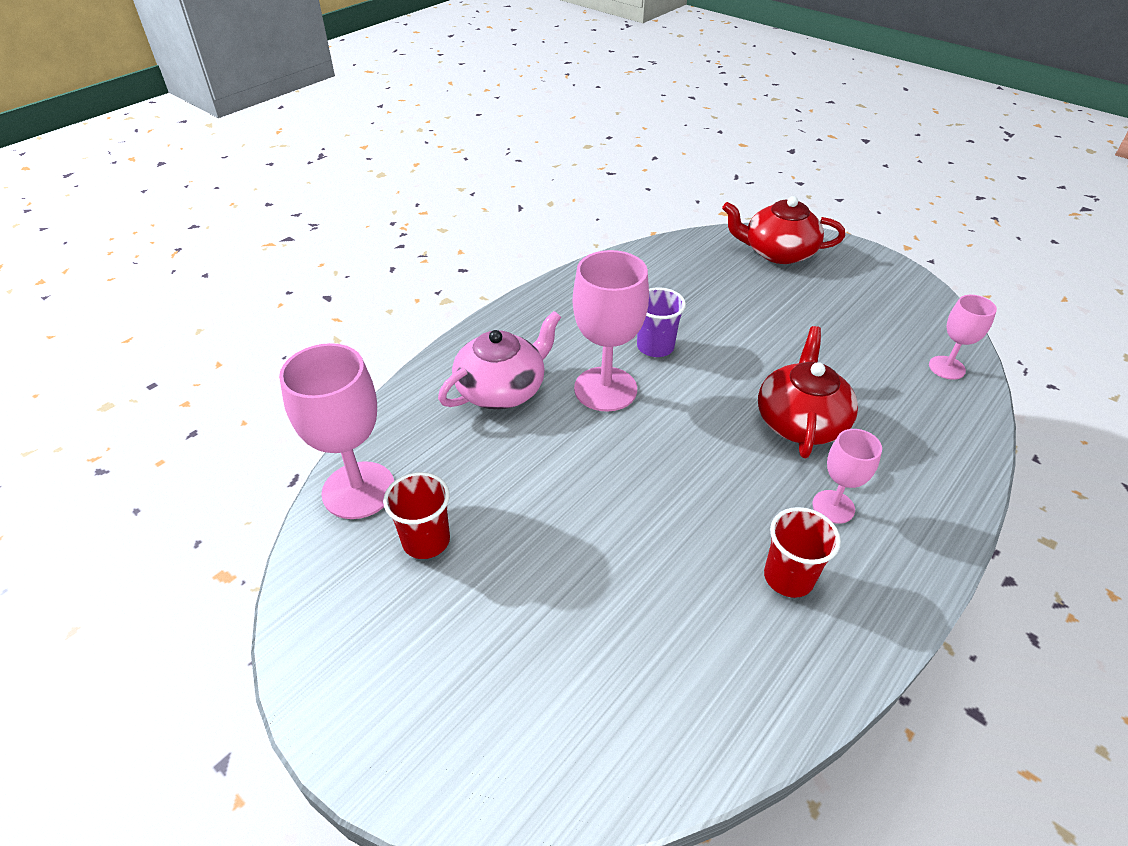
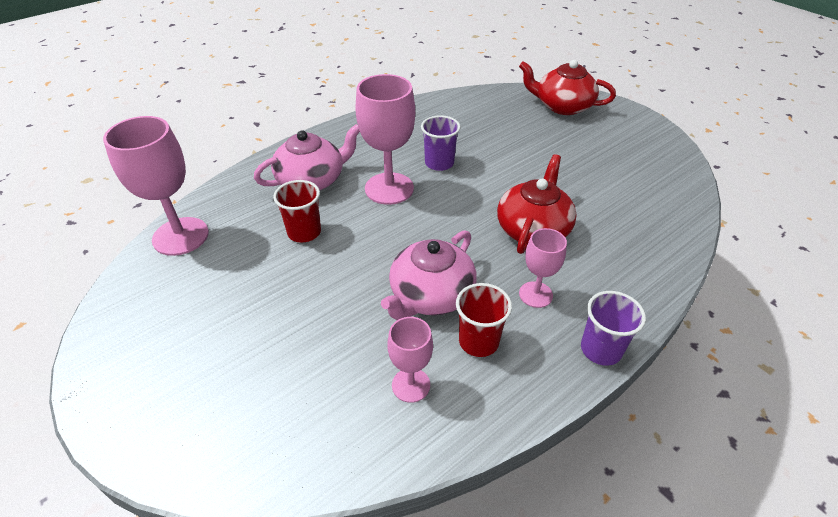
camera: 10 degrees right, 0 degrees up
(426, 540) = (214, 277): red cup -> red cup (304, 232)
(709, 525) = (430, 295): none -> pink teapot
(931, 566) = (601, 349): none -> purple cup
(946, 368) = (670, 203): pink goblet -> pink goblet (411, 385)

